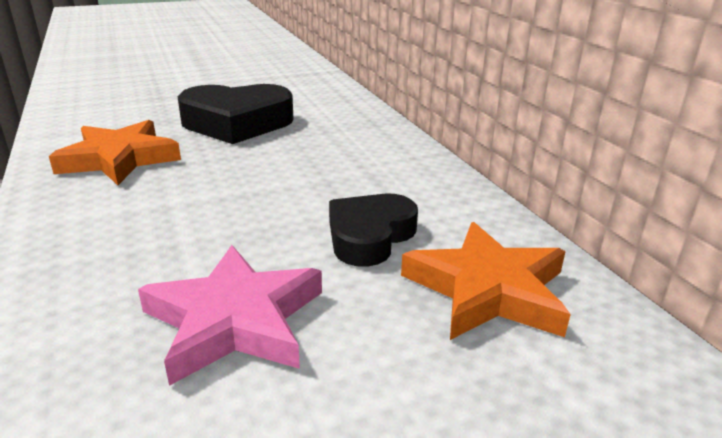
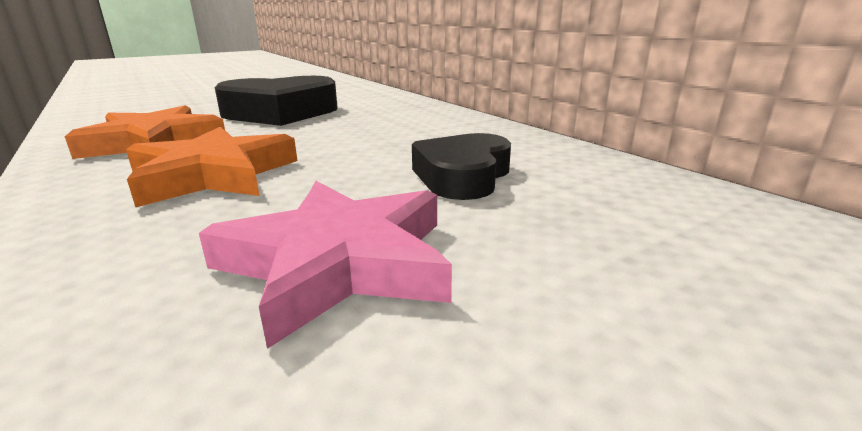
camera: 10 degrees left, 5 degrees down
(488, 290) = (620, 204): orange star -> orange star (214, 175)

